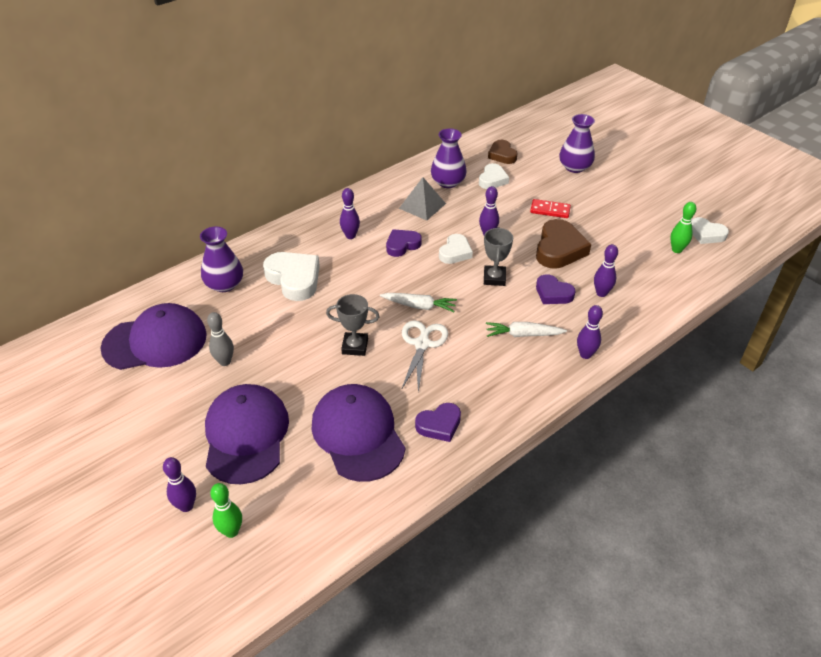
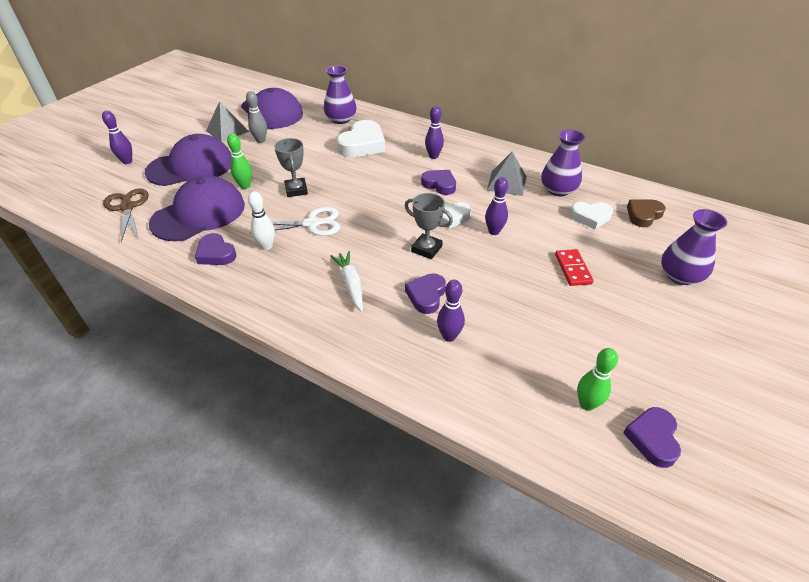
camera: 70 degrees right, 0 degrees up
(176, 391) = (227, 131): none -> grey pyramid
(231, 531) = (105, 183): green bowling pin -> green bowling pin (245, 186)
(307, 505) = (127, 207): none -> brown scissors
(419, 306) = (361, 212): white carrot -> none
(444, 383) = (266, 246): none -> white bowling pin
(494, 278) = (426, 249): grey trophy -> grey trophy turned 45 degrees clockwise
(559, 249) = (506, 288): brown heart -> none
(585, 354) = (338, 337): purple bowling pin -> none
(706, 234) = (652, 438): white heart -> purple heart

